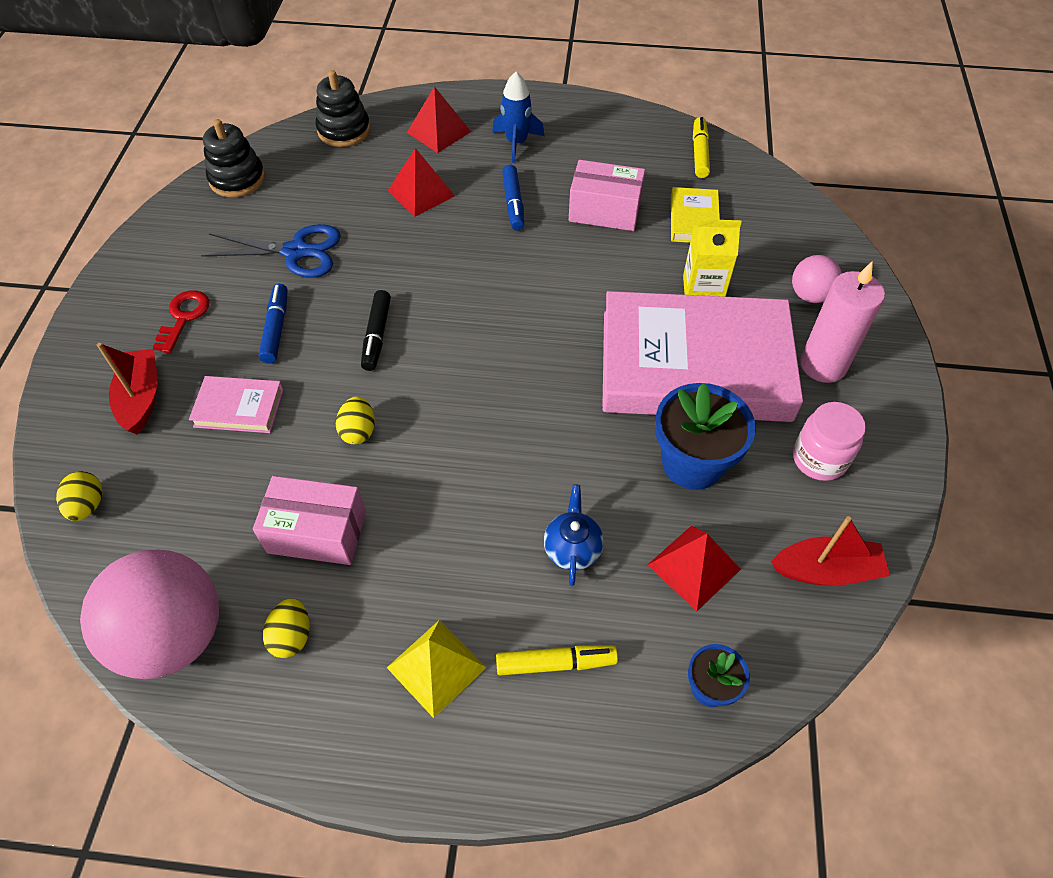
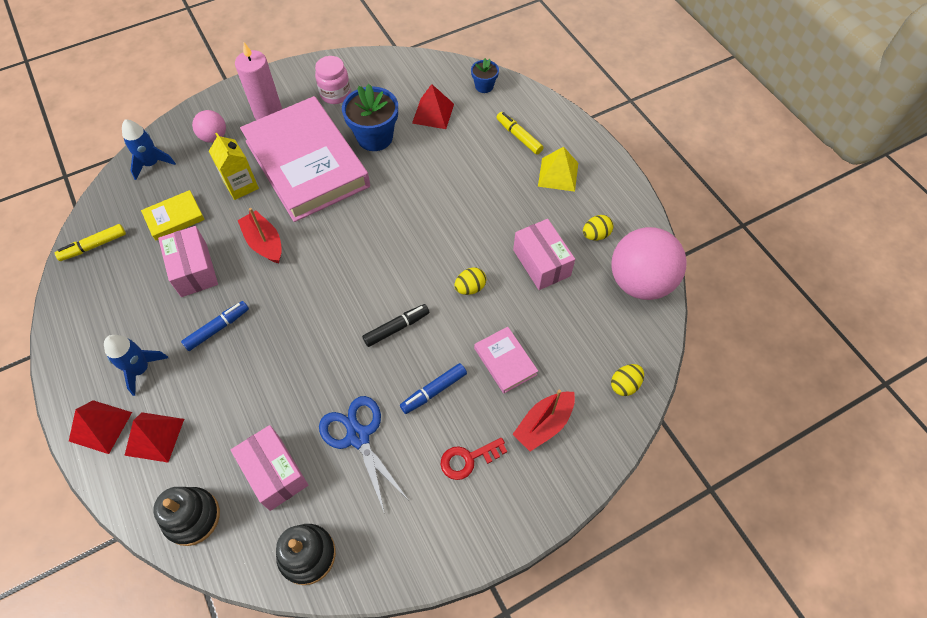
camera: 125 degrees left, 5 degrees up
(326, 187) = (274, 473): none -> pink box
(421, 193) = (241, 397): red pyramid -> red pyramid (100, 426)
(572, 548) = (460, 158): blue teapot -> none
(798, 227) = (151, 163): none -> blue rocket
(826, 570) = (397, 72): red boat -> red boat (264, 243)

